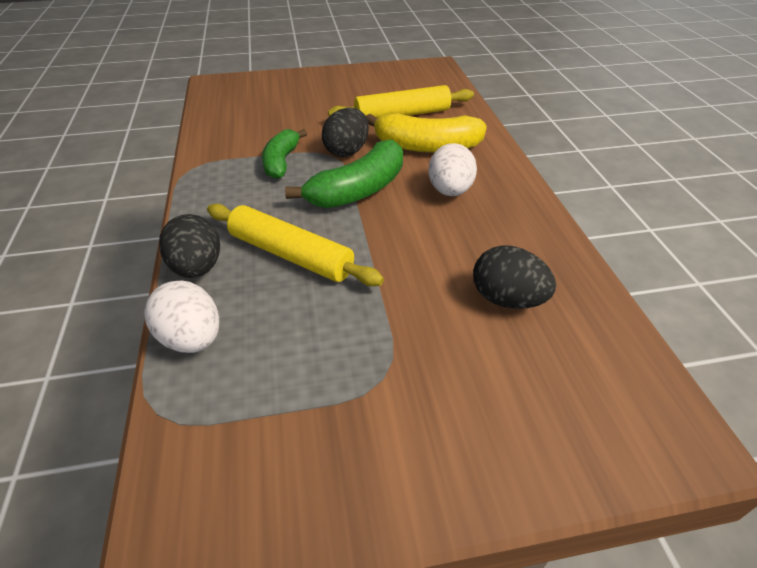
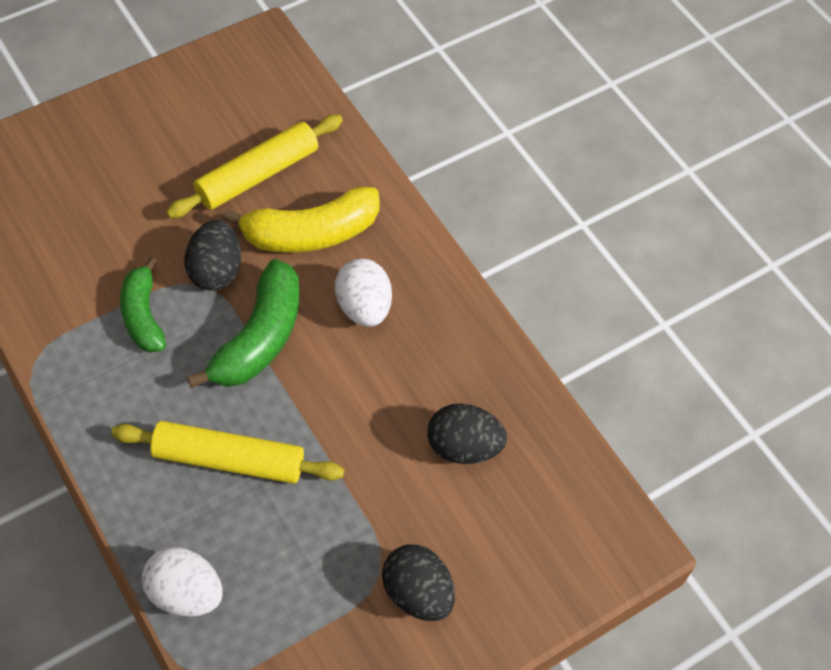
camera: 25 degrees left, 15 degrees up
(197, 268) = (139, 509): black egg -> black egg (417, 593)

